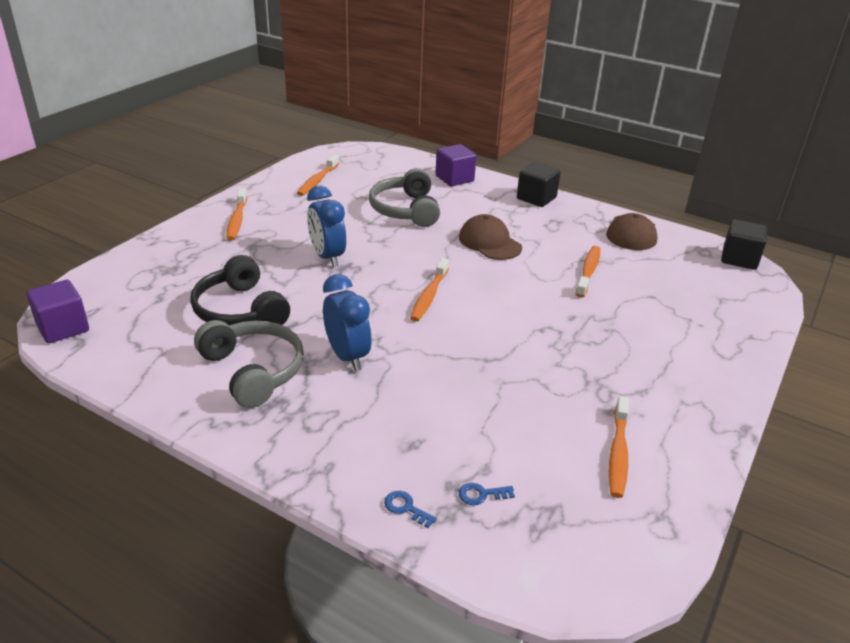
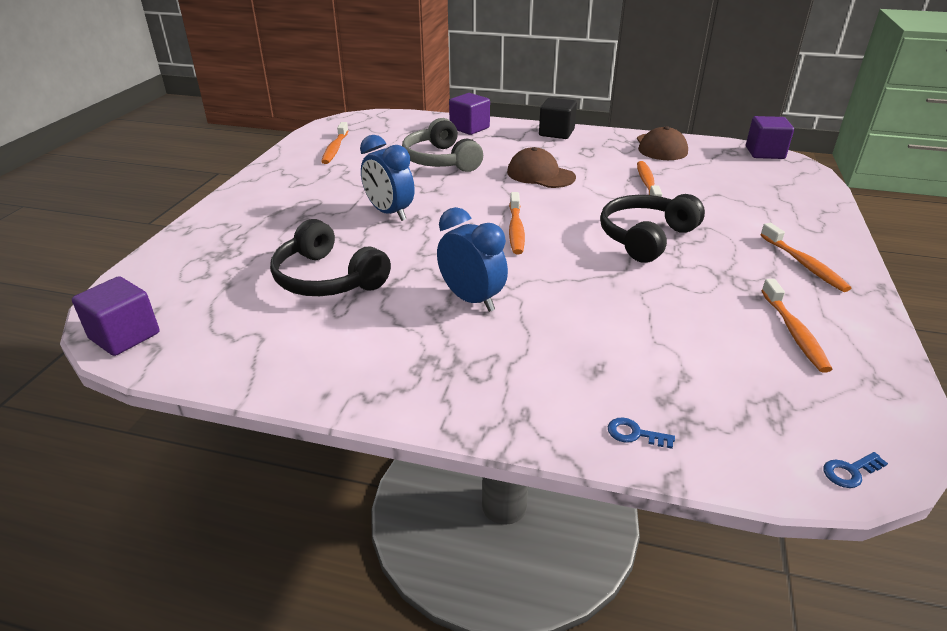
camera: 15 degrees left, 0 degrees up
(237, 220) = (271, 196): orange toothbrush -> orange toothbrush (804, 264)
(253, 371) = (379, 334): grey headphones -> none
(481, 494) = (699, 401): blue key -> blue key (850, 471)
(545, 328) = (645, 237): none -> black headphones
(739, 259) = (764, 153): black cube -> purple cube

